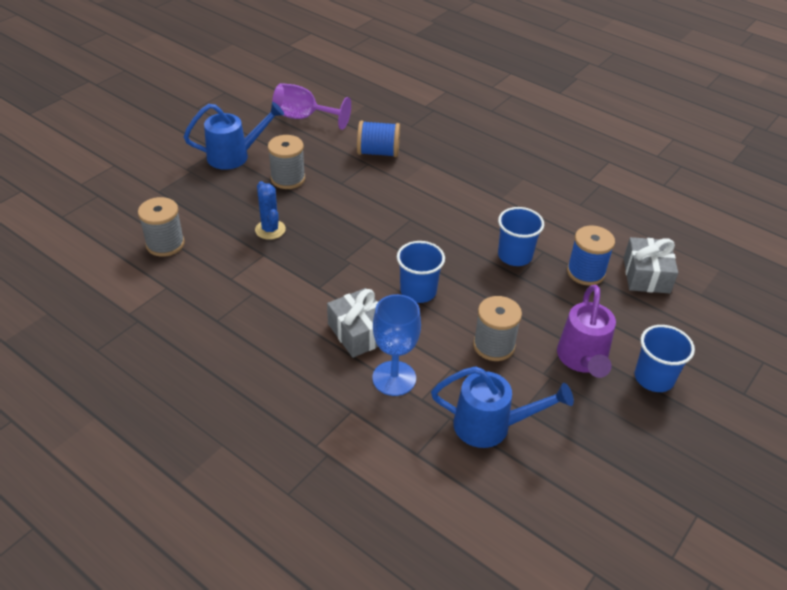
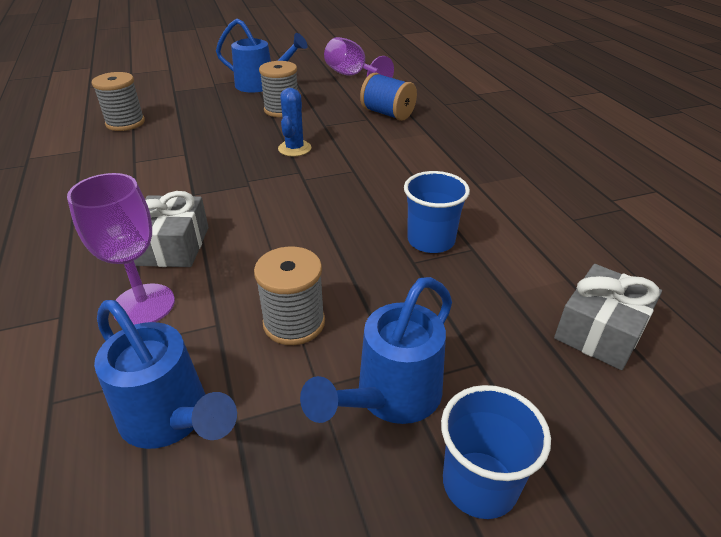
camera: 35 degrees right, 5 degrees down
(270, 230) = (216, 139): blue cactus -> blue cactus (294, 148)
(394, 378) = (144, 305): blue goblet -> purple goblet
(418, 291) = (280, 233): blue cup -> none
(582, 359) = (391, 397): purple watering can -> blue watering can
(585, 272) = (508, 292): blue spool -> none

